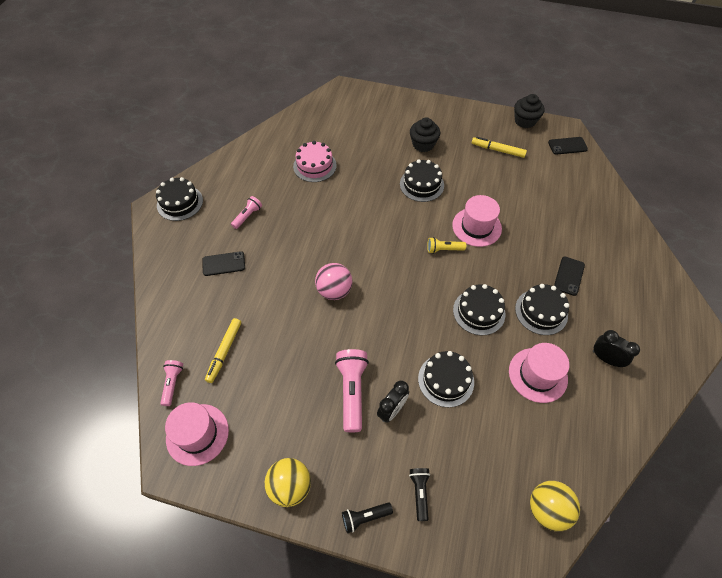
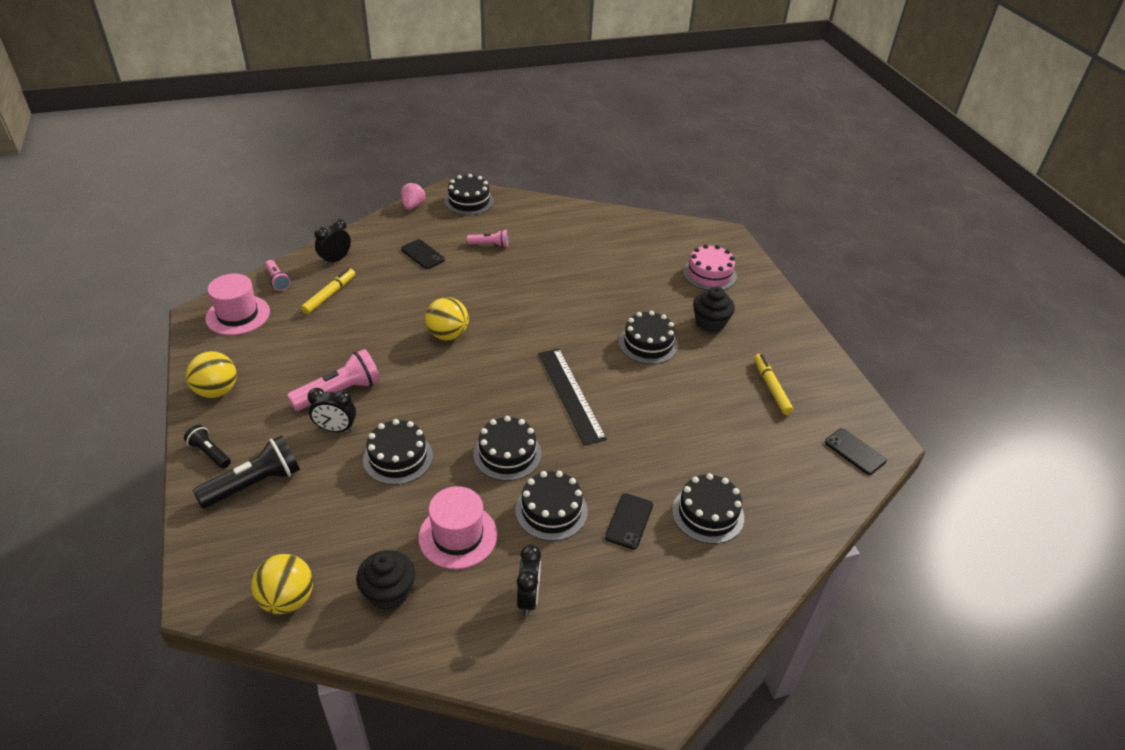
camera: 55 degrees right, 15 degrees down
(151, 241) = (413, 206): none -> pink strawberry
(172, 384) = (278, 280): pink flashlight -> pink flashlight turned 90 degrees clockwise
(179, 327) = (335, 260): none -> black clock
(224, 351) = (329, 295): yellow marker -> yellow marker turned 135 degrees clockwise
(314, 166) = (594, 259): pink cake -> pink cake (709, 274)
(334, 291) = (448, 335): pink ball -> yellow ball
(419, 493) = (254, 484): black flashlight -> black flashlight, size x1.76
(444, 249) = (570, 395): yellow flashlight -> black ruler
(476, 227) = (629, 410): pink hat -> none
(525, 121) = (851, 395): black cupcake -> black cupcake (389, 592)
(569, 276) = (629, 521): black phone -> black phone turned 60 degrees counterclockwise
(581, 235) = (707, 514): none -> black cake

